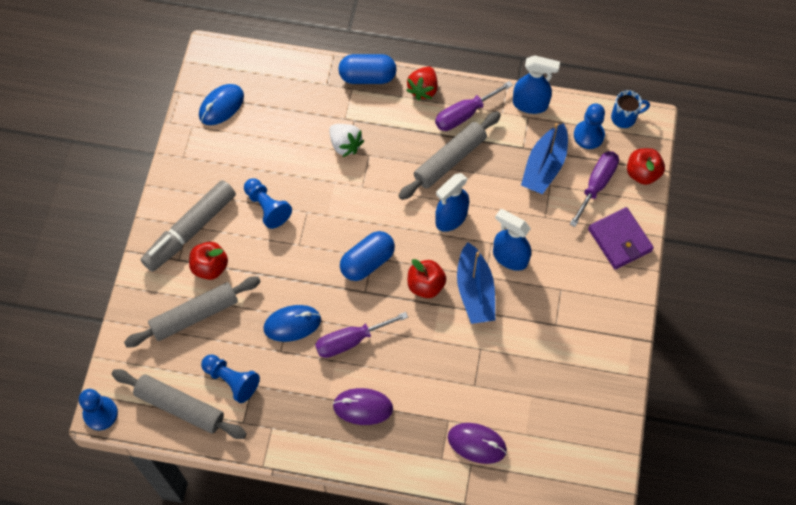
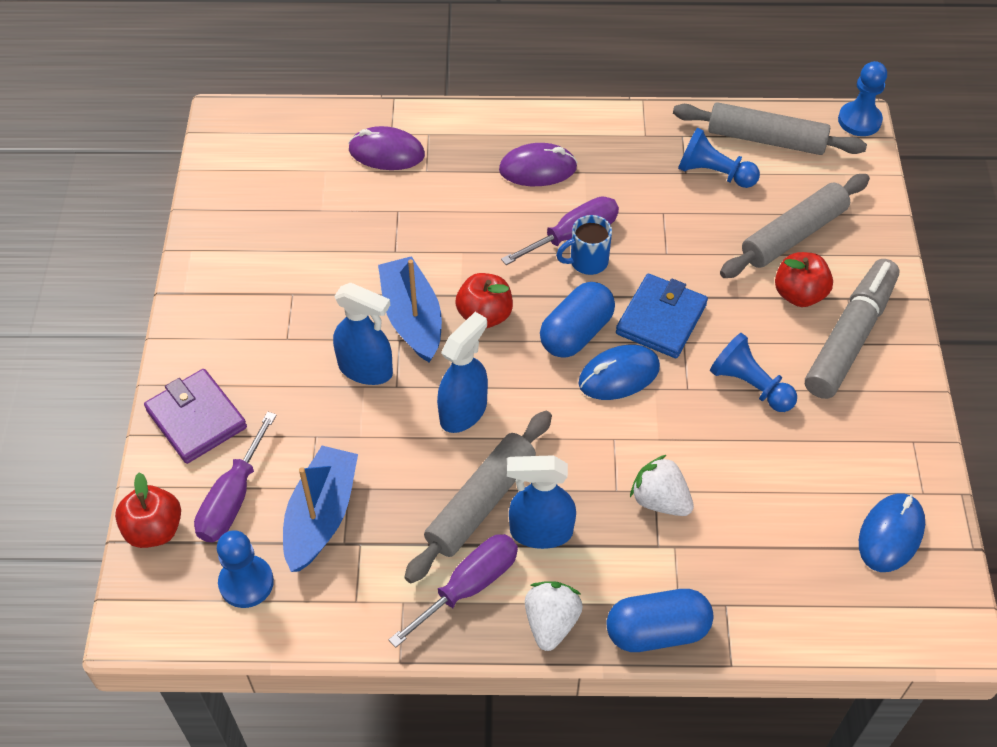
camera: 170 degrees right, 10 degrees down
(292, 324) = (658, 243): blue mouse -> blue mouse (619, 375)
(308, 263) = (661, 319): none -> blue wallet
(423, 89) = (551, 622): red strawberry -> white strawberry
(530, 104) = (353, 625): blue spray bottle -> blue spray bottle (540, 532)
(624, 117) = (181, 627): blue mug -> blue mug (587, 262)

